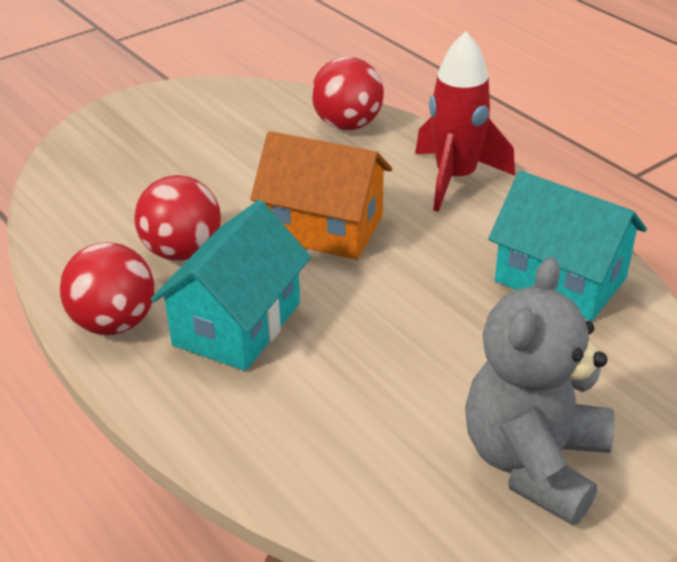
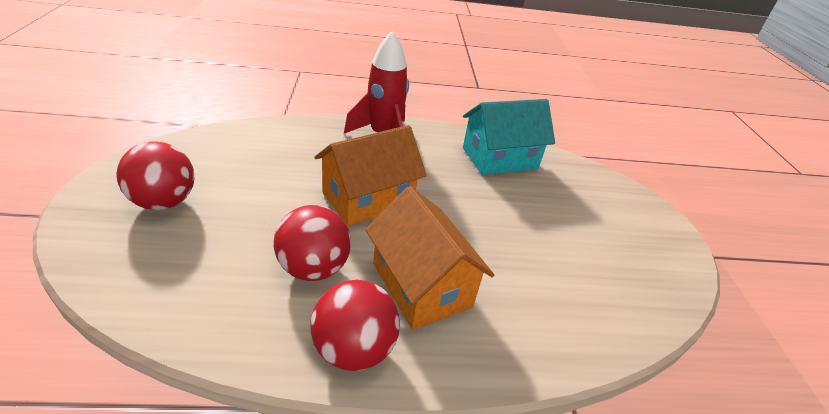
camera: 60 degrees left, 0 degrees up
(237, 324) = (421, 285): turquoise house -> orange house
(347, 125) = (281, 135): red ball -> red ball (164, 202)
(534, 462) = (626, 243): grey teddy bear -> none

